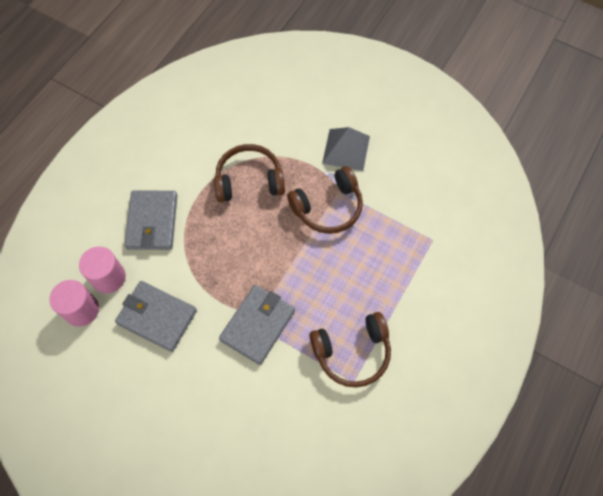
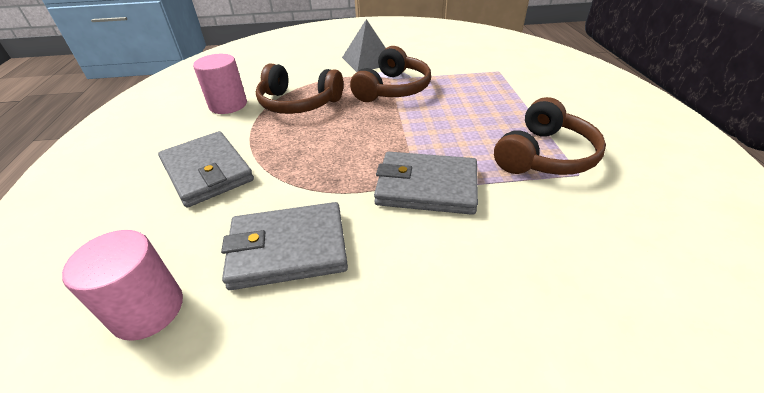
camera: 35 degrees left, 25 degrees down
(109, 278) = (176, 248): pink cylinder -> pink cylinder (228, 105)
(249, 180) = (298, 103): brown headphones -> brown headphones turned 120 degrees counterclockwise
(258, 325) = (426, 187): grey wallet -> grey wallet turned 75 degrees counterclockwise

